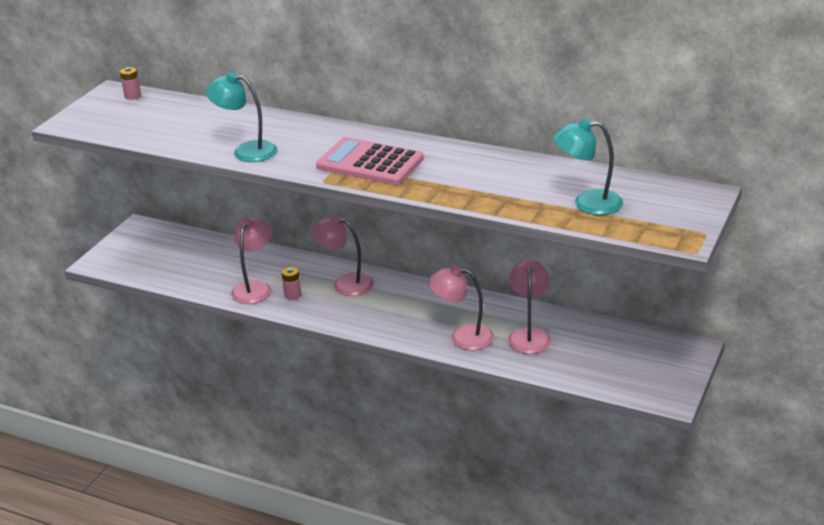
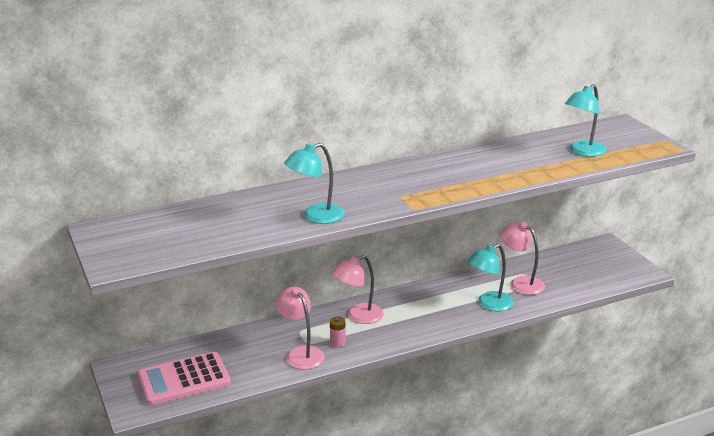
camera: 50 degrees left, 5 degrees down
(132, 96) = (126, 224): pink battery -> none
(370, 163) = (417, 186): pink calculator -> pink calculator (184, 379)
(462, 336) = (489, 304): pink lamp -> turquoise lamp

